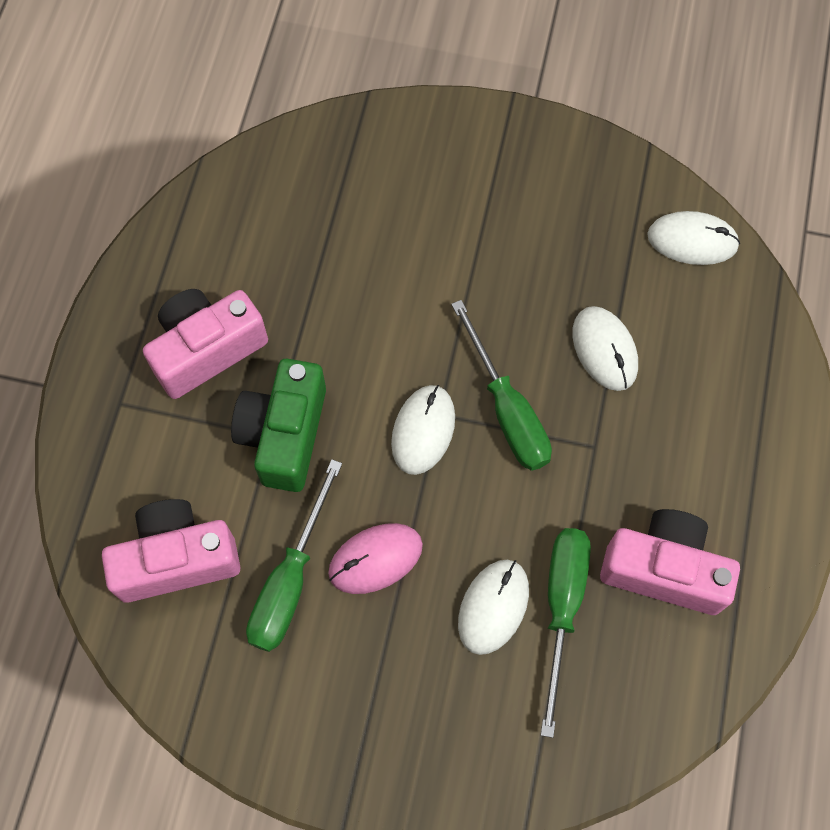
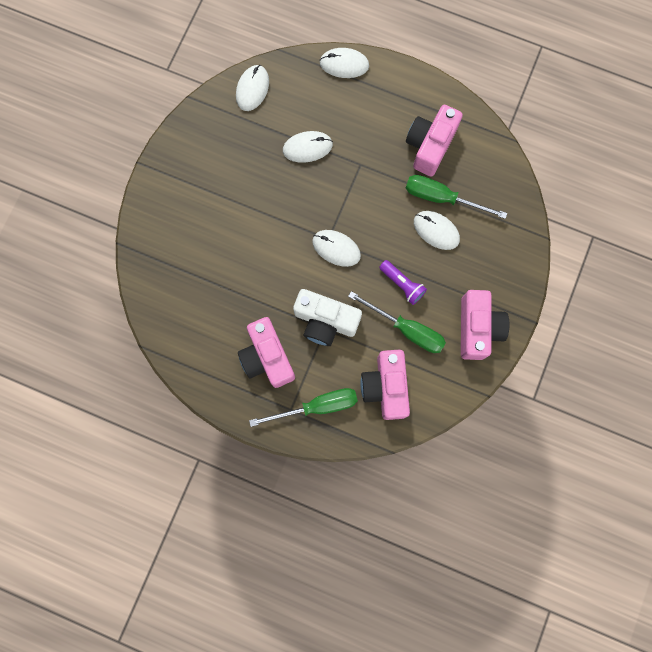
camera: 80 degrees left, 10 degrees up
(284, 434) = (325, 321): green camera -> white camera
(311, 716) = (477, 328): none -> pink camera
(375, 559) = (402, 284): pink mouse -> purple flashlight
(507, 409) = (332, 204): green screwdriver -> green screwdriver (317, 406)
(786, 385) = (344, 64): none -> white mouse

